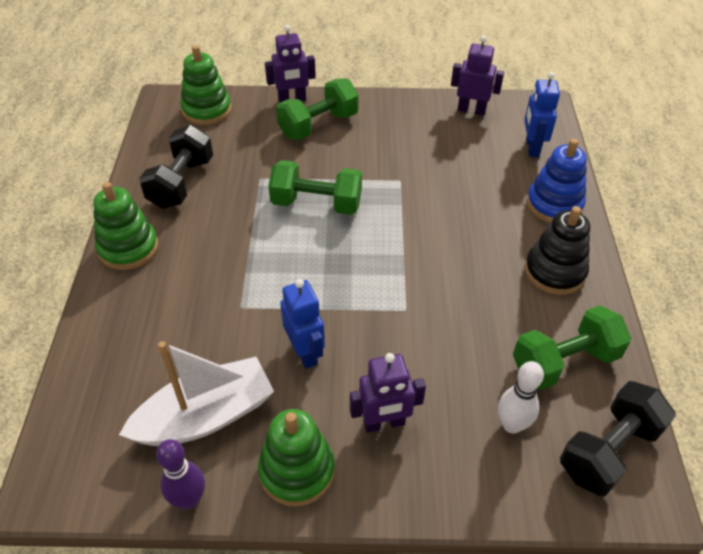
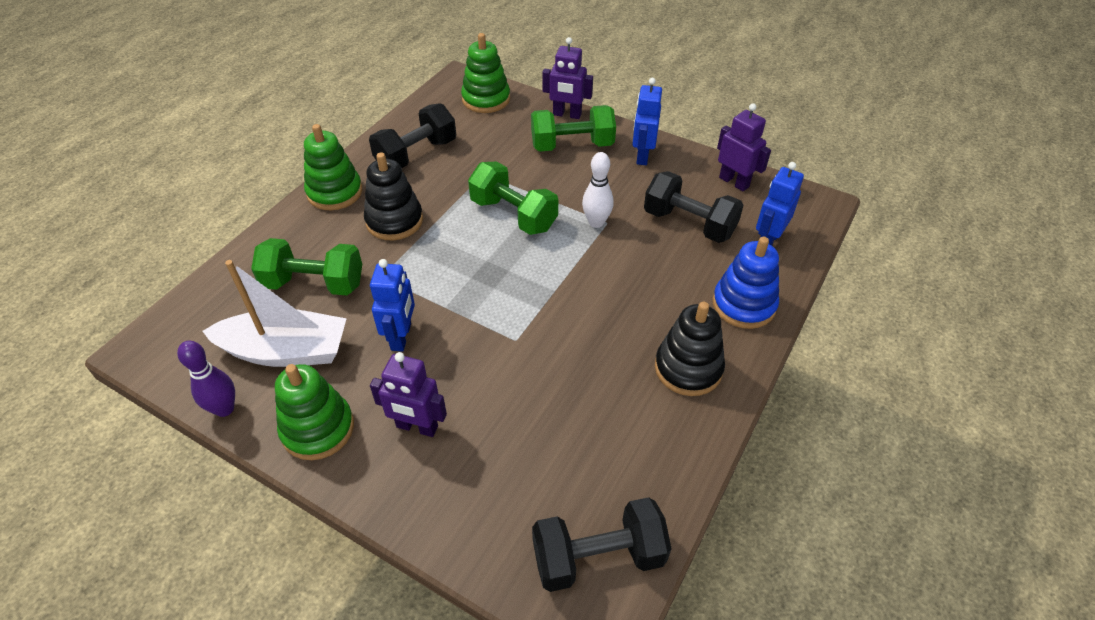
camera: 30 degrees right, 0 degrees up
(211, 252) = (394, 221): none -> black stacking toy
(384, 114) = (642, 156): none -> blue robot
(464, 156) = (689, 223): none -> black dumbbell
(512, 425) = (526, 486): white bowling pin -> white bowling pin (596, 222)
(564, 362) = (625, 455): green dumbbell -> green dumbbell (314, 283)

